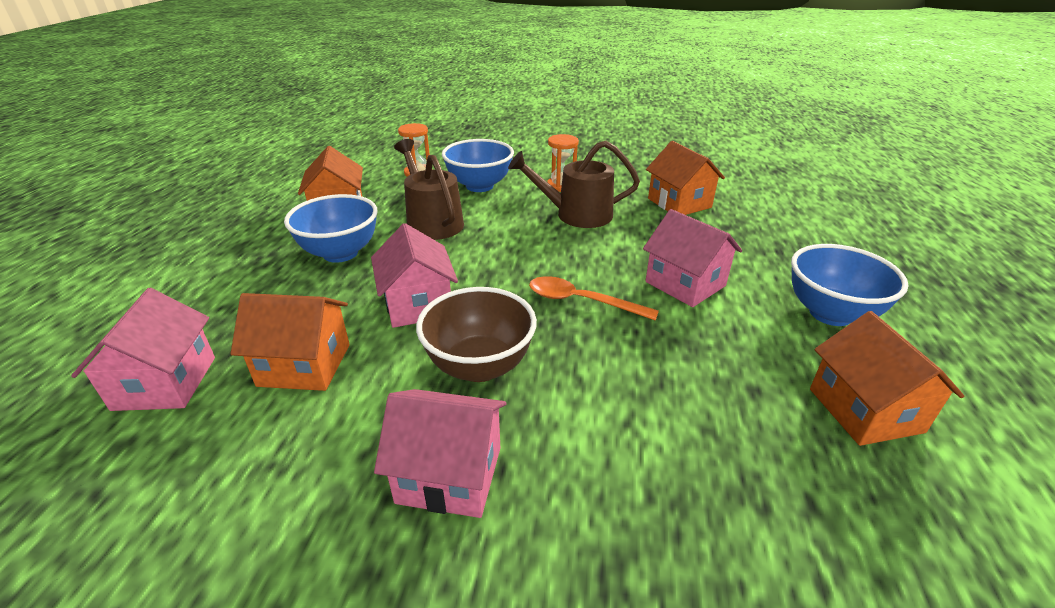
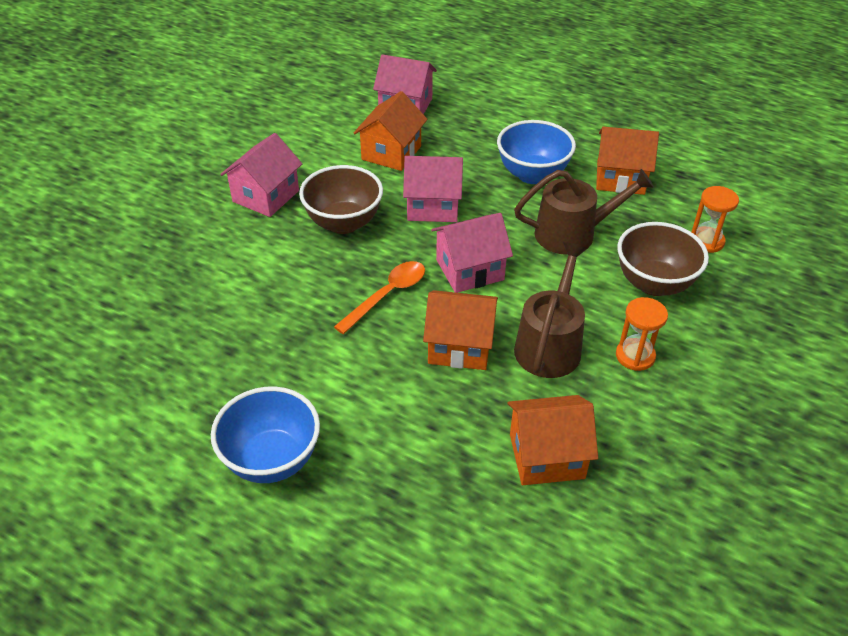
camera: 110 degrees right, 10 degrees up
(479, 186) = (654, 283): blue bowl -> brown bowl
(685, 284) = (375, 375): pink house -> pink house (469, 270)
(865, 410) = (171, 401): orange house -> orange house (459, 346)

